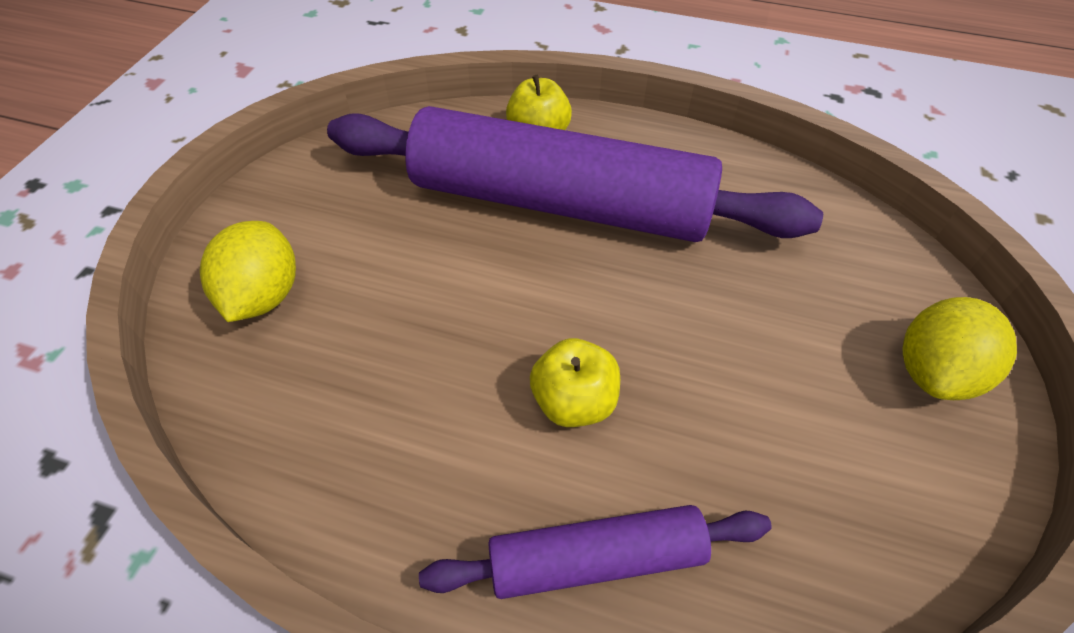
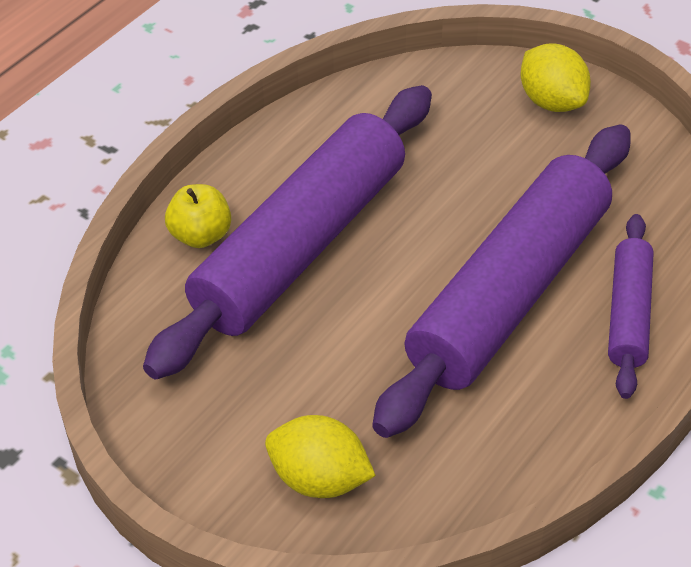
camera: 70 degrees left, 5 degrees down
(574, 401) = (509, 292): yellow apple -> purple rolling pin

